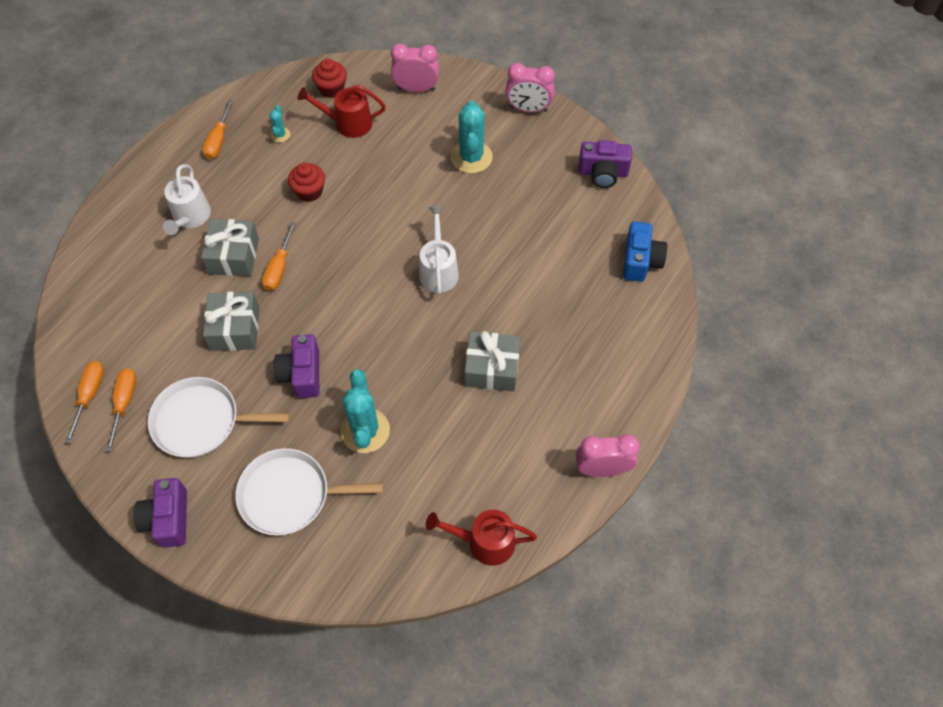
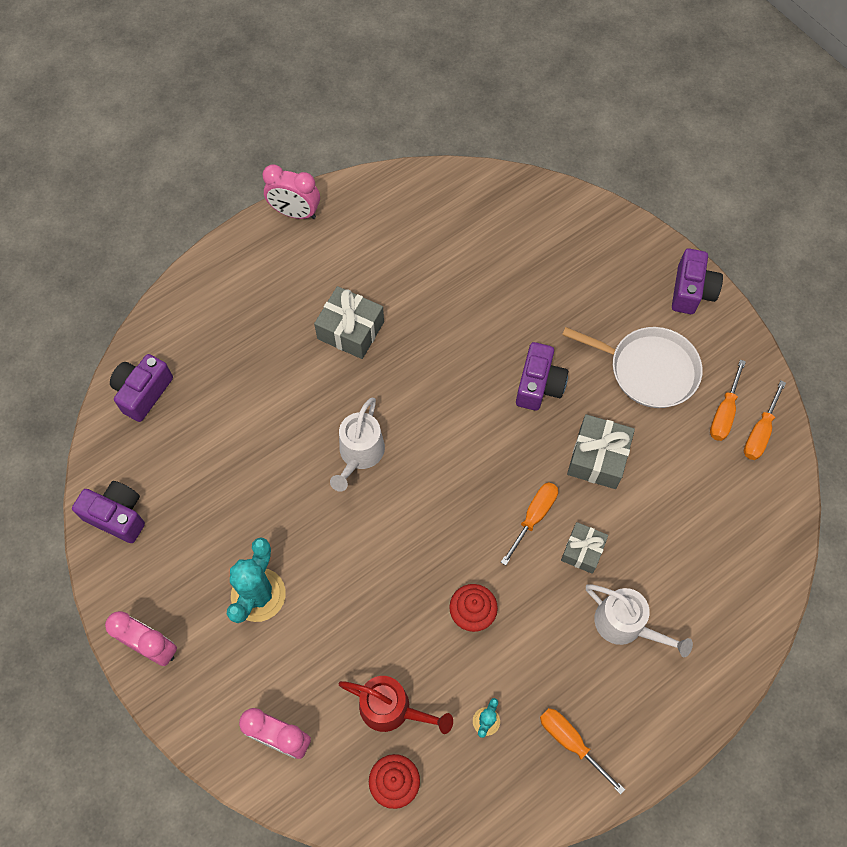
camera: 160 degrees left, 5 degrees up
(190, 217) = (625, 625): white watering can -> white watering can turned 105 degrees clockwise
(218, 140) = (570, 741): orange screwdriver -> orange screwdriver turned 75 degrees counterclockwise
(234, 256) = (582, 551): grey gift -> grey gift, size x0.65
(290, 495) = (577, 277): white pan -> none
(365, 430) = (493, 311): turquoise cactus -> none
(484, 542) = (421, 190): red watering can -> none
(640, 261) = (143, 392): blue camera -> purple camera

